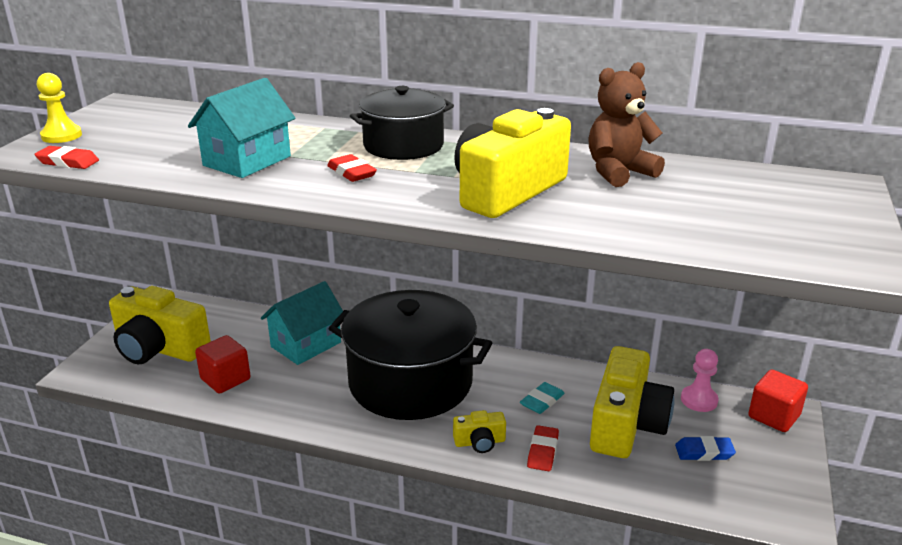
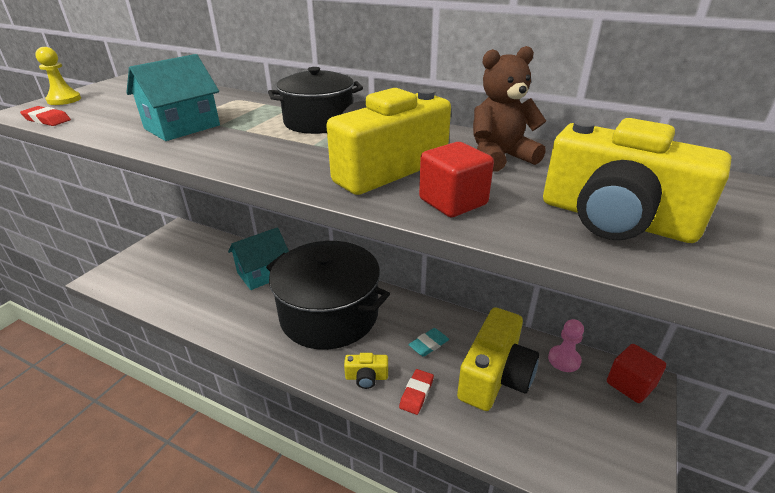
camera: 10 degrees right, 5 degrees up
(159, 348) = (159, 266): yellow camera -> yellow camera (615, 219)
(225, 379) = (194, 296): red cube -> red cube (453, 202)
(352, 172) = (259, 142): red eraser -> none
(704, 452) = (559, 414): blue eraser -> none

